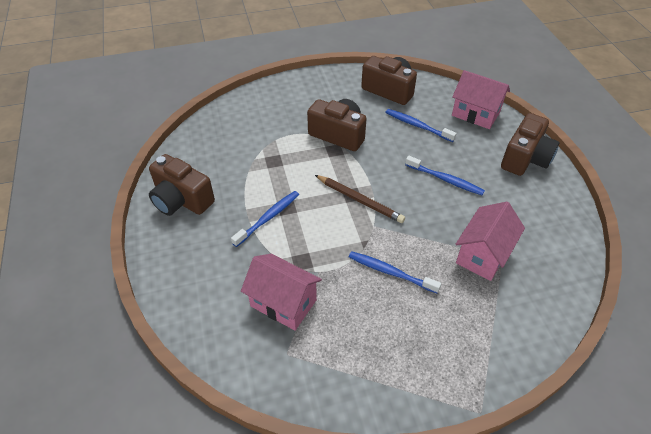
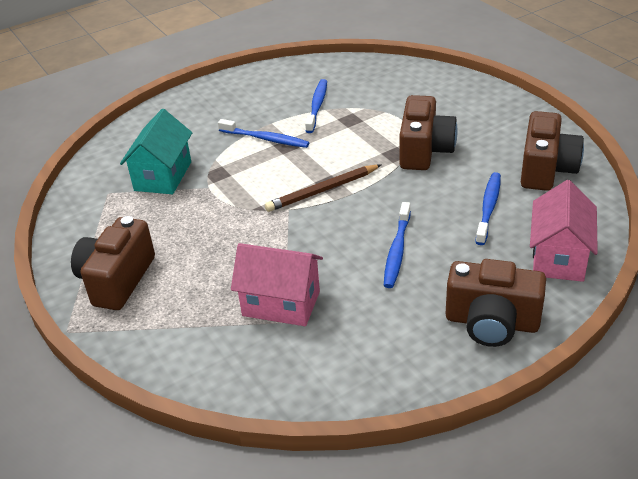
camera: 75 degrees right, 10 degrees down
(181, 200) = (264, 85): brown camera -> brown camera (117, 280)
(283, 303) = (163, 176): pink house -> turquoise house
(360, 200) = (322, 191): brown pencil -> brown pencil turned 45 degrees clockwise
(390, 272) = (225, 235): blue toothbrush -> blue toothbrush (317, 106)

